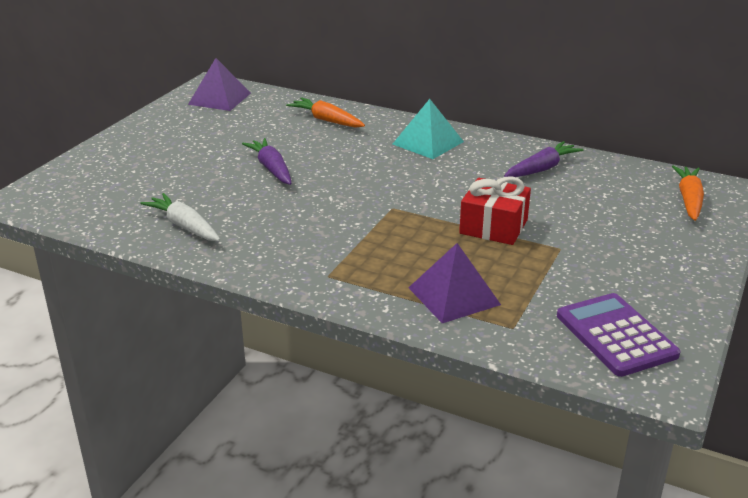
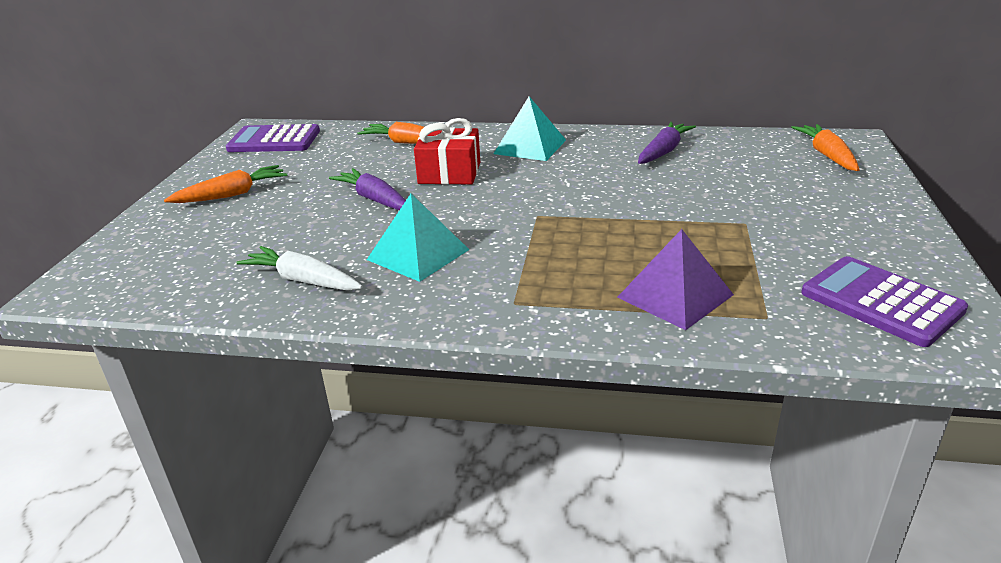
camera: 15 degrees left, 0 degrees up
(164, 143) = (231, 194): none -> orange carrot
(219, 98) = (274, 140): purple pyramid -> purple calculator
(279, 222) = (418, 254): none -> turquoise pyramid
(493, 226) = (660, 214): red gift -> red gift (449, 173)

